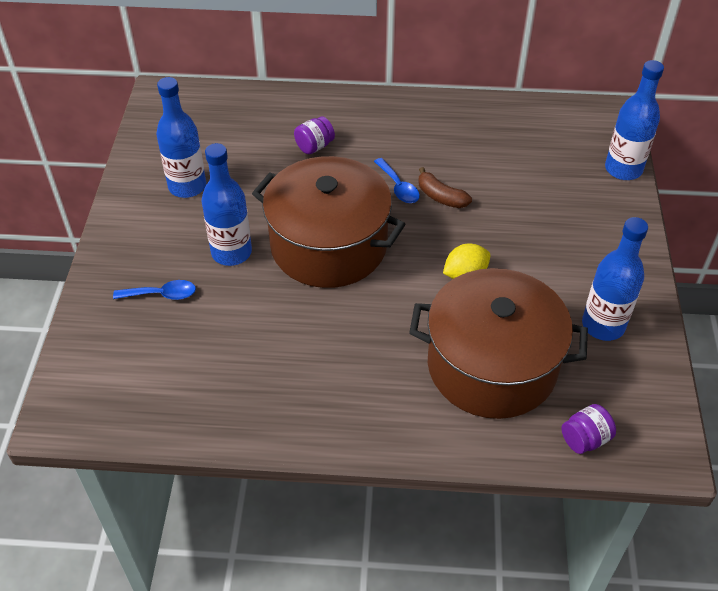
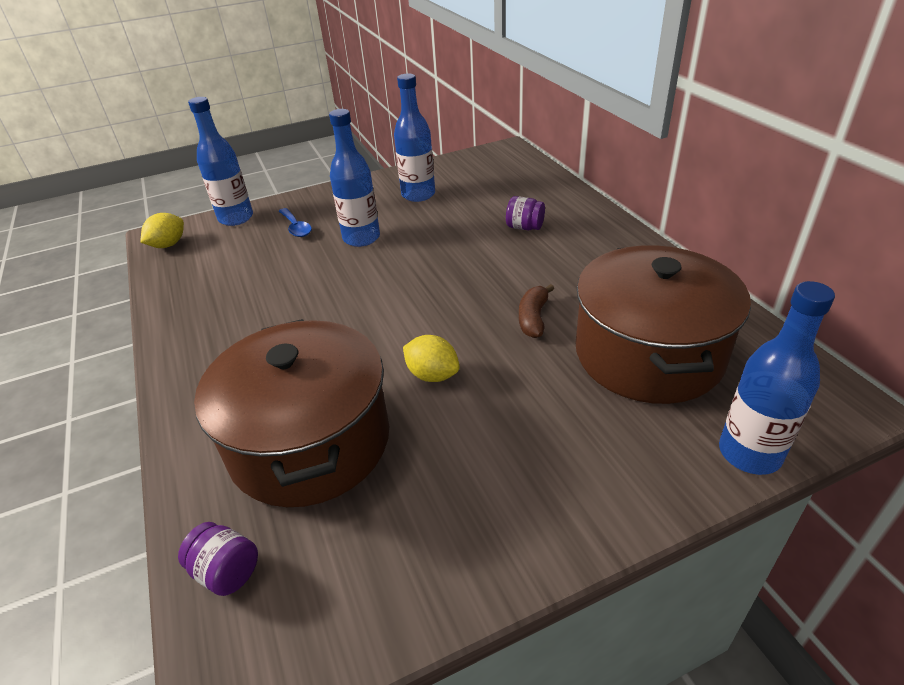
camera: 65 degrees right, 10 degrees down
(91, 412) = (168, 245): none -> yellow lemon
(328, 245) = (407, 279): brown pot -> brown pot (648, 354)
(398, 187) = (520, 288): blue spoon -> none
(603, 325) = (433, 527): blue bottle -> blue bottle (236, 218)

